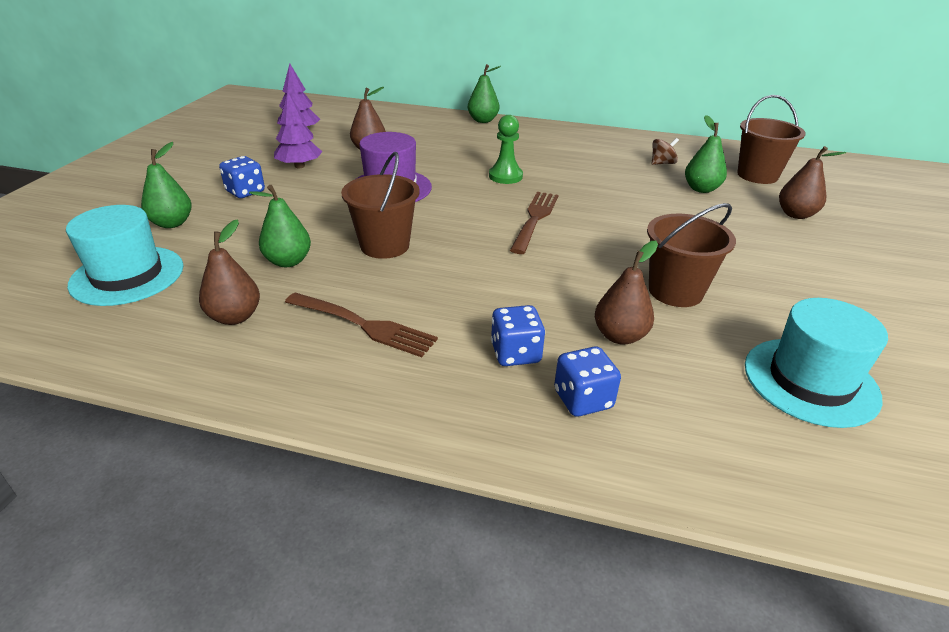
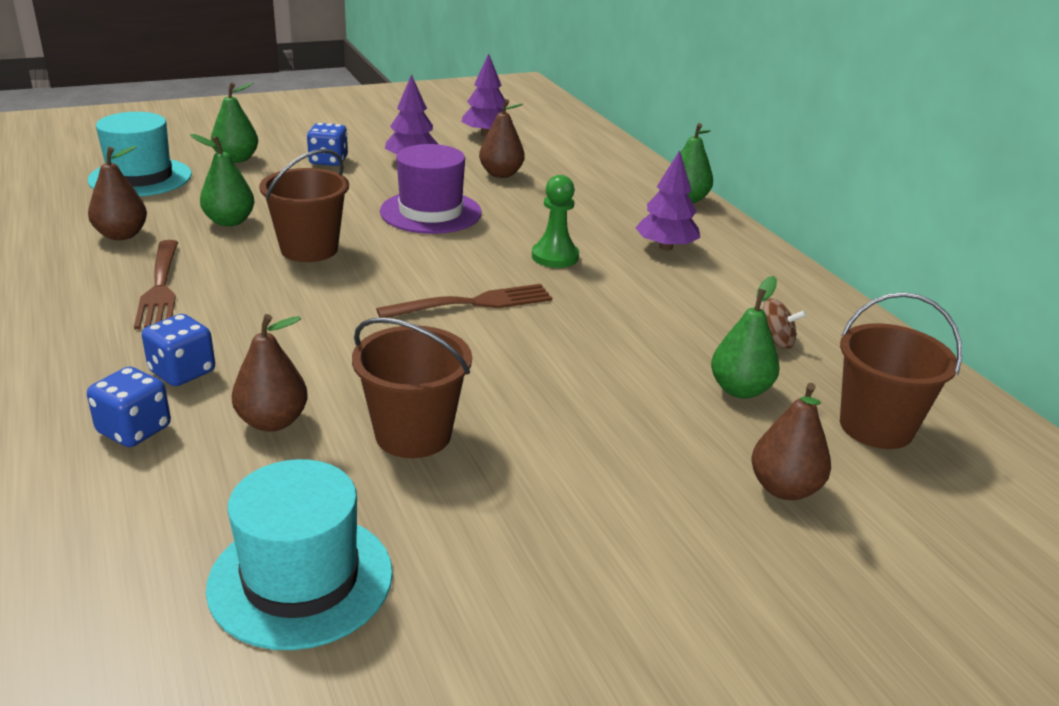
camera: 50 degrees right, 5 degrees down
(532, 146) = (665, 247): none -> purple tree

